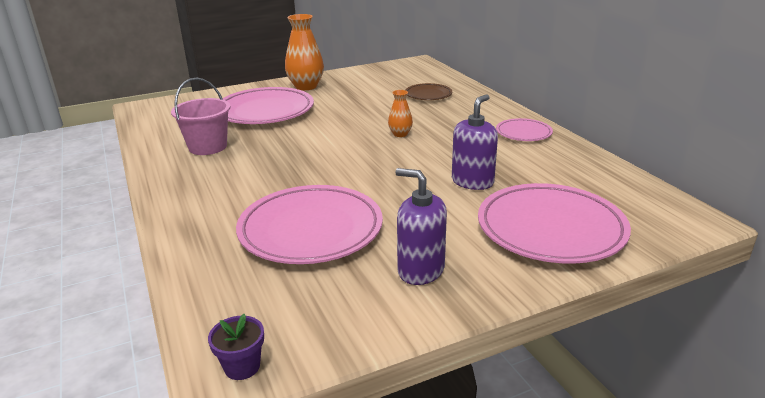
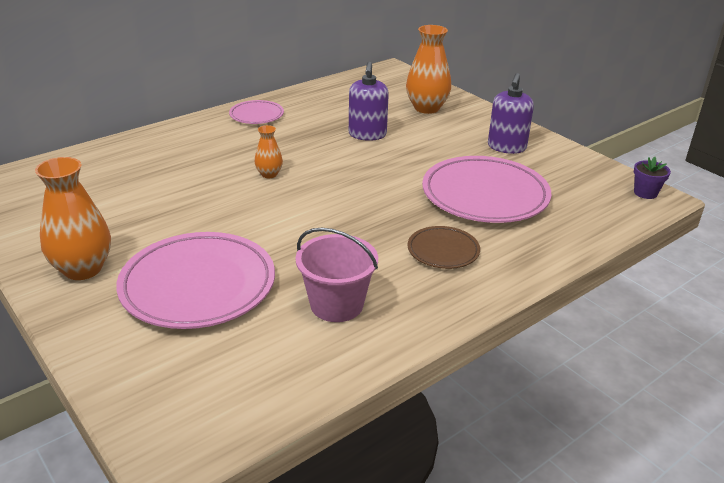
camera: 105 degrees left, 5 degrees up
(428, 95) = (139, 167): brown plate -> brown plate (443, 251)
(472, 182) = (367, 134): purple soap dispenser -> purple soap dispenser turned 105 degrees counterclockwise
(550, 229) = (426, 108): pink plate -> orange vase

